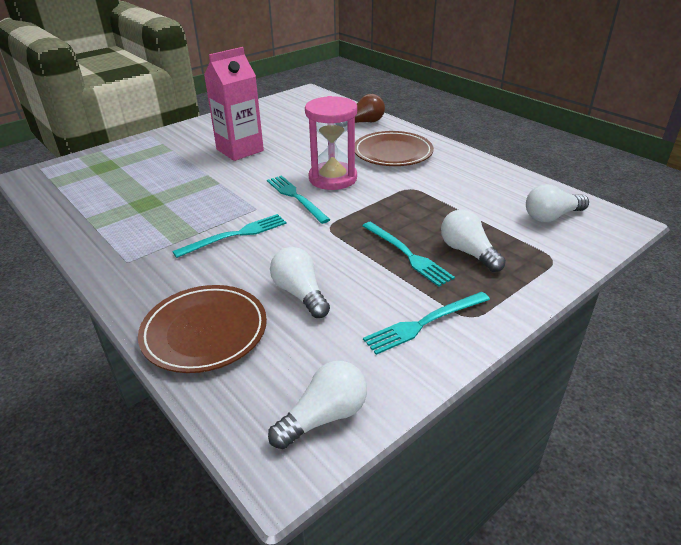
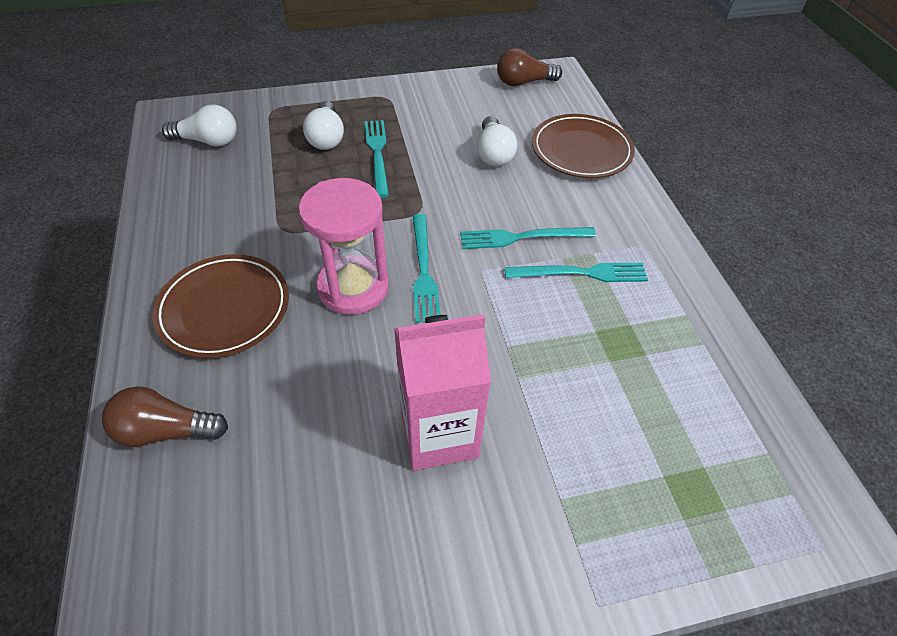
camera: 155 degrees left, 15 degrees up
(324, 417) = (523, 82): white light bulb -> brown light bulb
(424, 323) = (421, 103): turquoise fork -> turquoise fork (581, 273)

